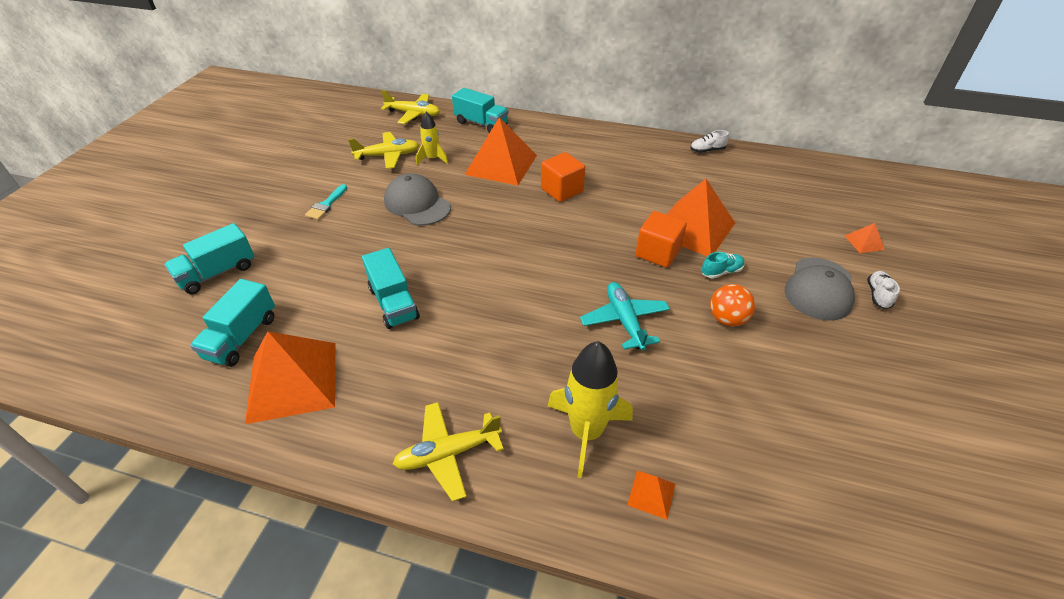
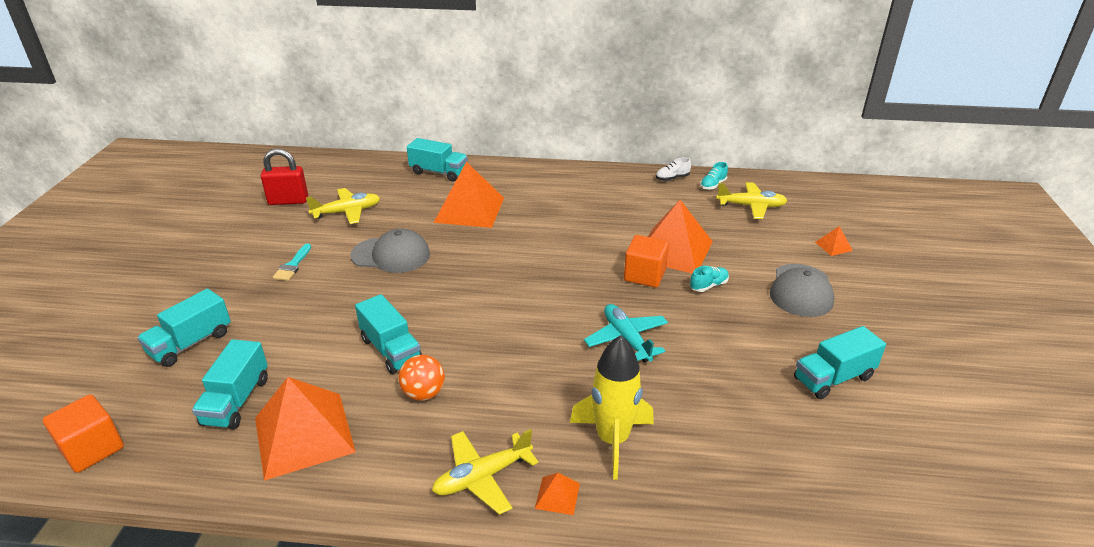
camera: 10 degrees left, 10 degrees down
(338, 140) = (288, 201): none -> red padlock
(413, 114) = (363, 169): yellow plane -> yellow plane (751, 206)
(417, 204) = (391, 255): grey cap -> grey cap turned 150 degrees clockwise
(432, 159) = (396, 210): yellow rocket -> none
(562, 190) = (537, 228): orange cube -> orange cube (92, 449)
(651, 494) = (685, 483): orange pyramid -> orange pyramid (557, 495)
(727, 319) = (722, 326): orange ball -> orange ball (423, 393)
(747, 162) = (713, 185): none -> turquoise shoe
(836, 395) = (833, 378): none -> turquoise truck
(878, 295) = (854, 290): white shoe -> none

